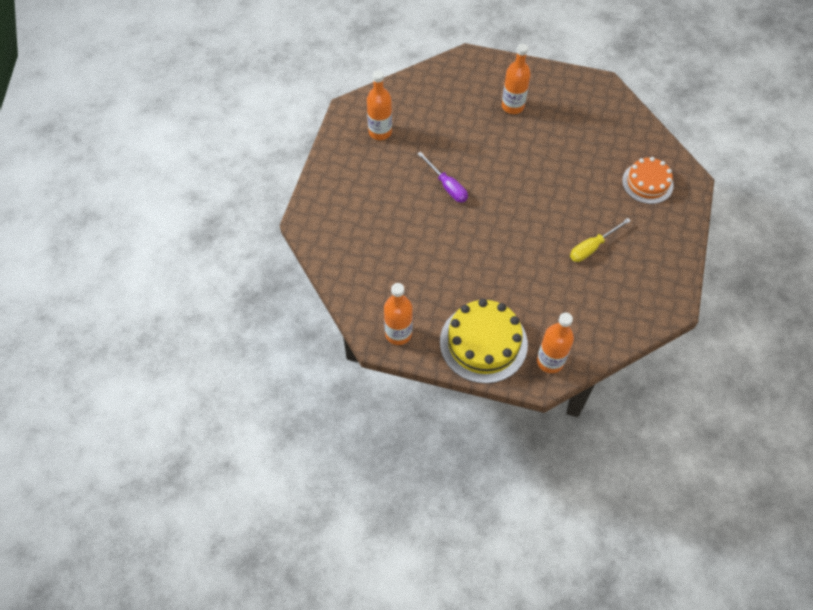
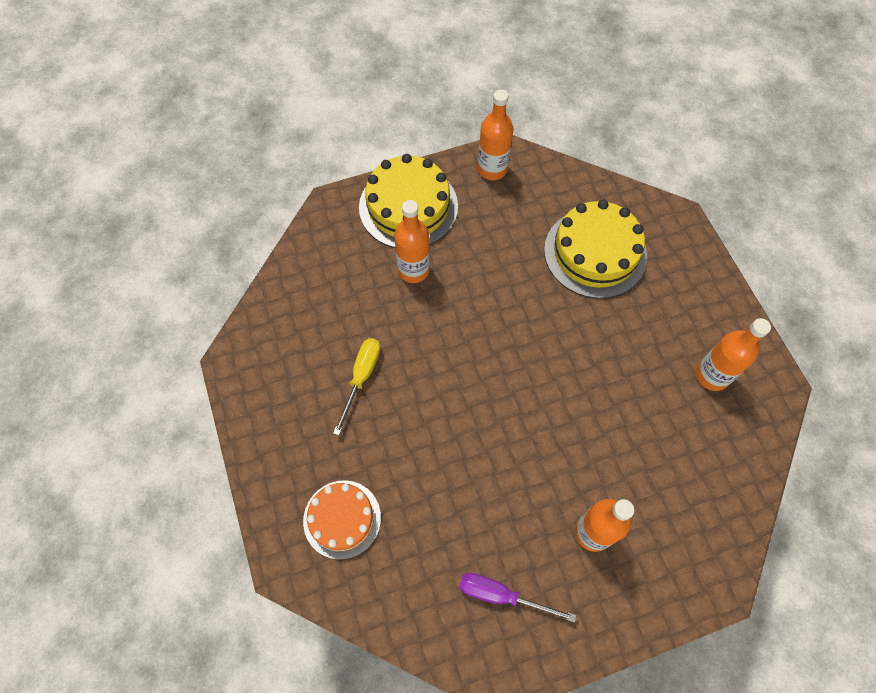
camera: 145 degrees right, 5 degrees up
(381, 233) = (595, 253): none -> yellow cake
(447, 186) = (576, 352): purple screwdriver -> purple screwdriver (501, 595)
(550, 361) = (333, 226): orange bottle -> orange bottle (414, 270)

